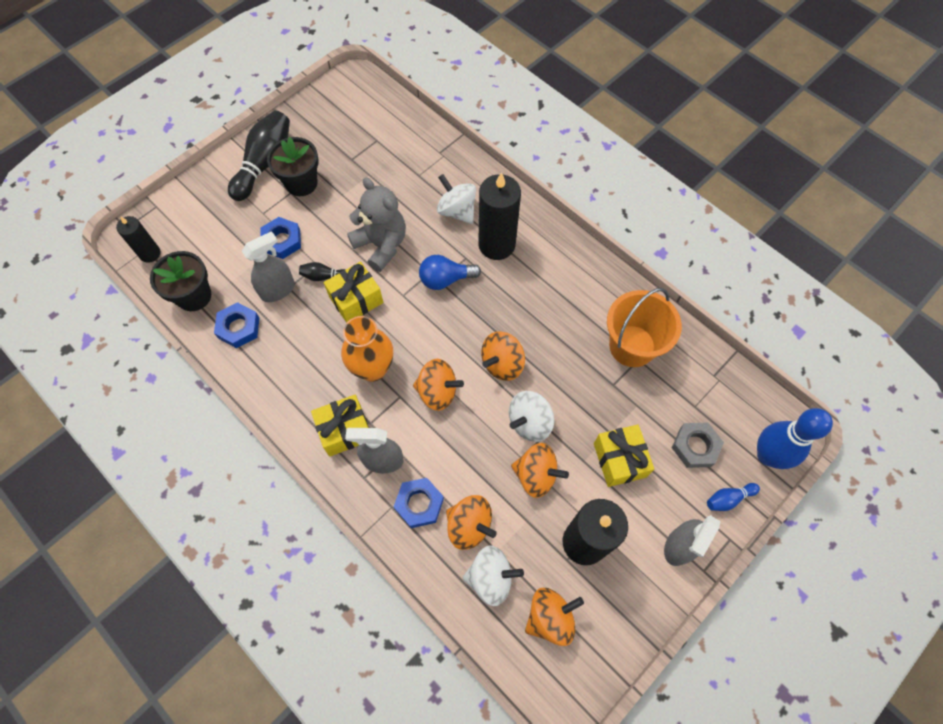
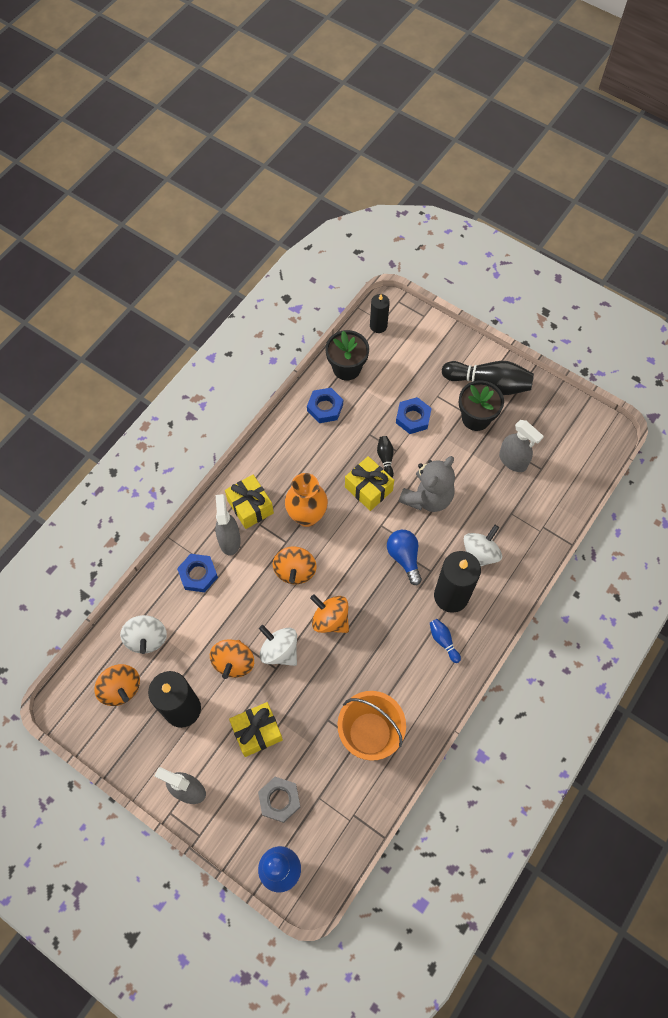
camera: 80 degrees right, 0 degrees up
(278, 290) = (365, 427): grey spray bottle -> grey spray bottle (513, 461)
(469, 526) = (185, 615): orange spinning top -> none
(728, 499) = (235, 833): blue bowling pin -> blue bowling pin (443, 641)

